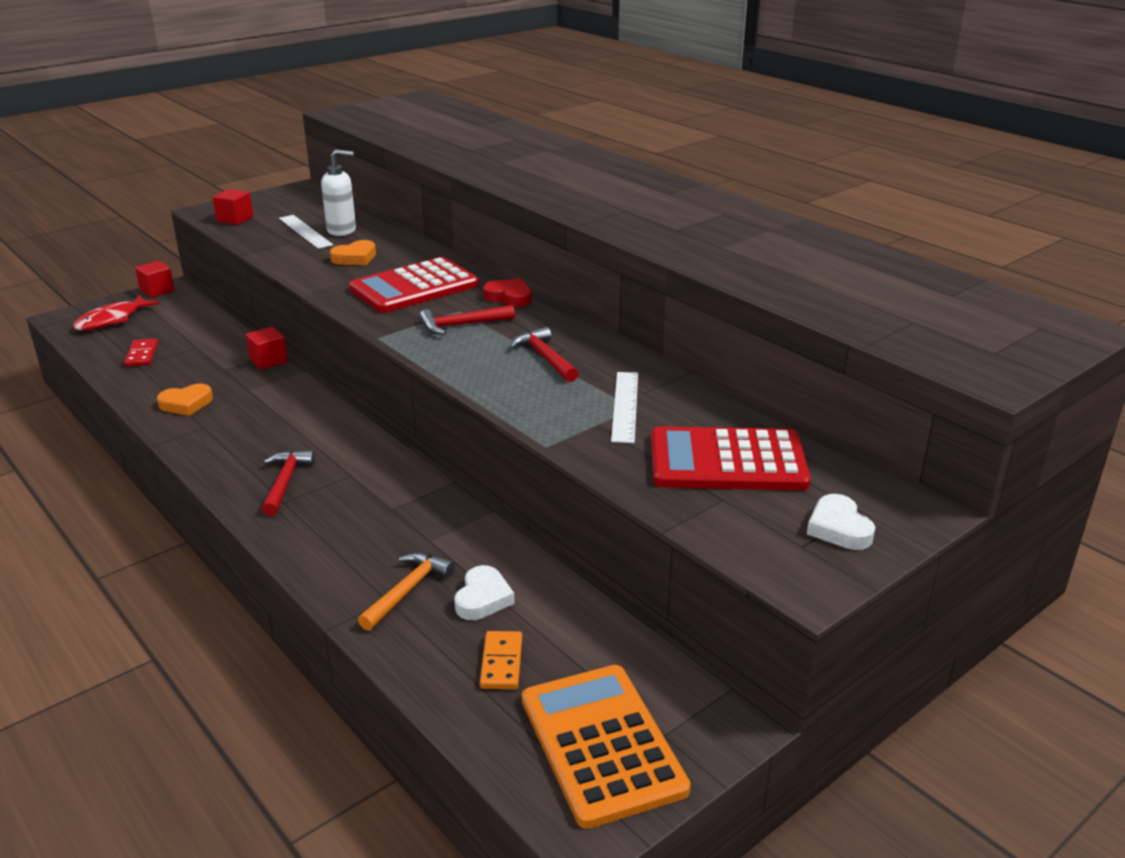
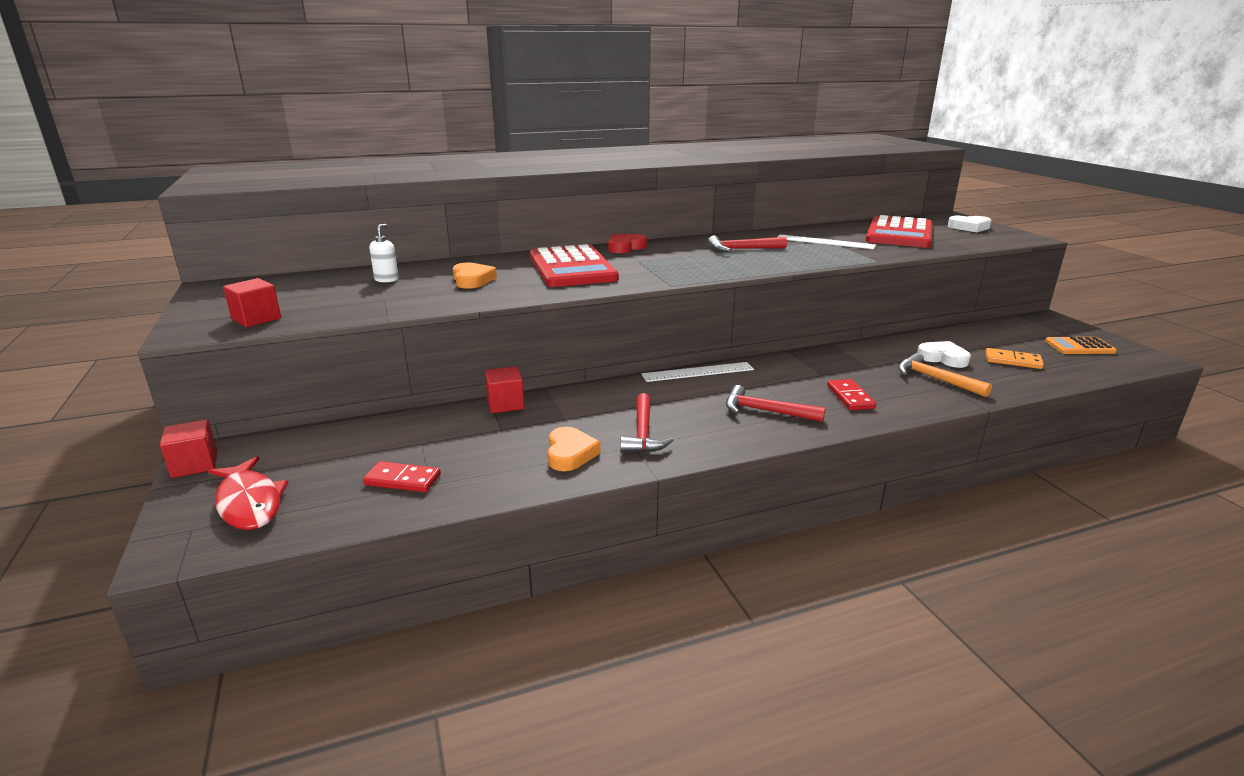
camera: 70 degrees left, 5 degrees down
(305, 231) = (363, 292): white ruler -> white ruler (698, 372)
(334, 530) = (850, 397): none -> red domino
(342, 230) = (386, 280): white soap dispenser -> white soap dispenser, size x0.59
(462, 325) = (667, 262): red hammer -> red hammer (643, 433)
(602, 744) = (1079, 347): orange calculator -> orange calculator, size x0.51

